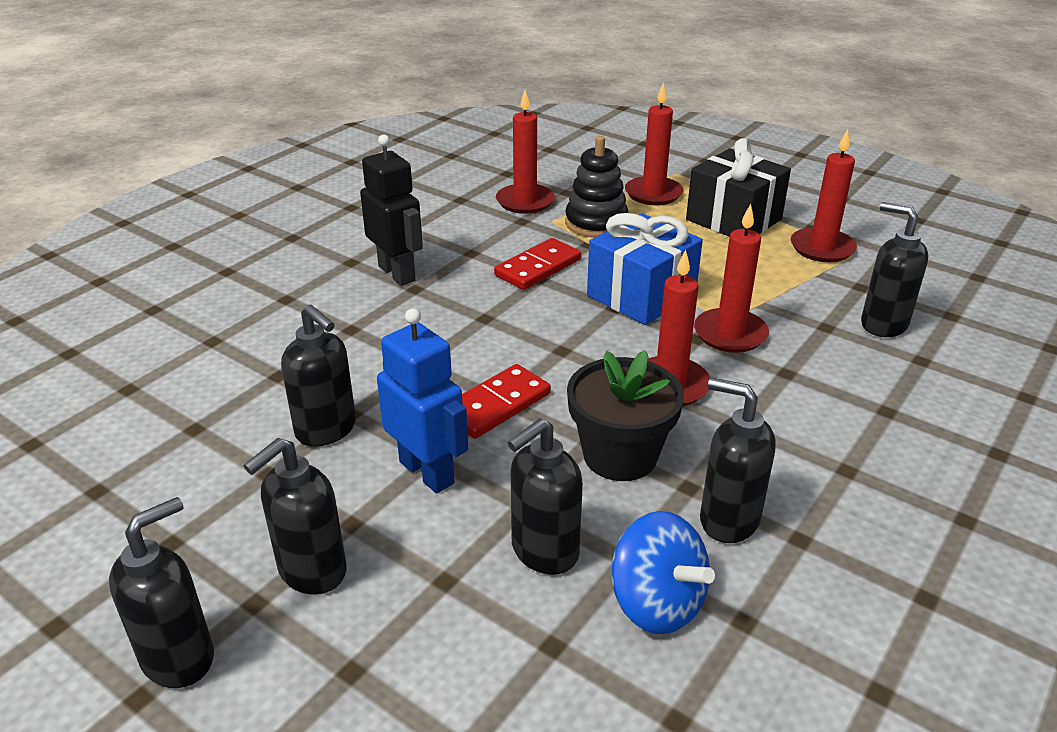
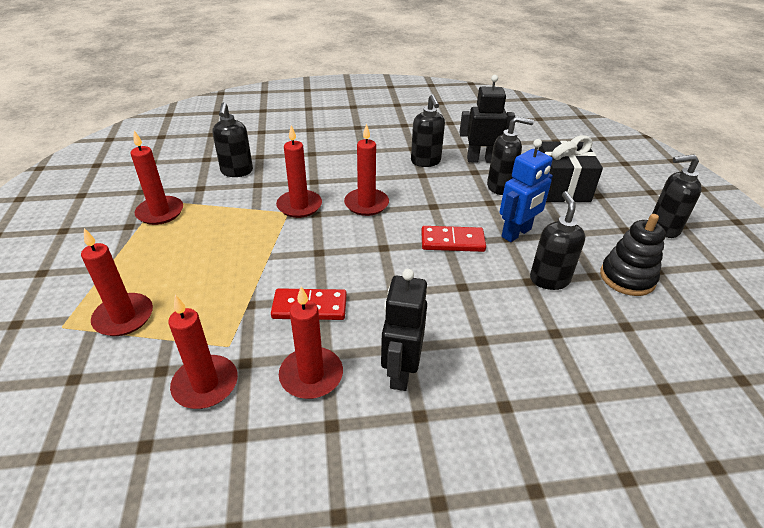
camera: 135 degrees left, 5 degrees up
(311, 571) = (596, 227): black soap dispenser -> none
(427, 472) = (516, 233): blue robot -> blue robot turned 135 degrees counterclockwise
(463, 238) = (311, 375): none -> red candle
(596, 223) = (210, 318): black stacking toy -> black stacking toy (627, 278)
(620, 455) = (430, 195): black flower pot -> none
(641, 295) = (294, 249): blue gift -> none
(656, 603) = (481, 160): blue spinning top -> black robot
(733, 219) = (144, 259): black gift -> black gift (560, 188)

